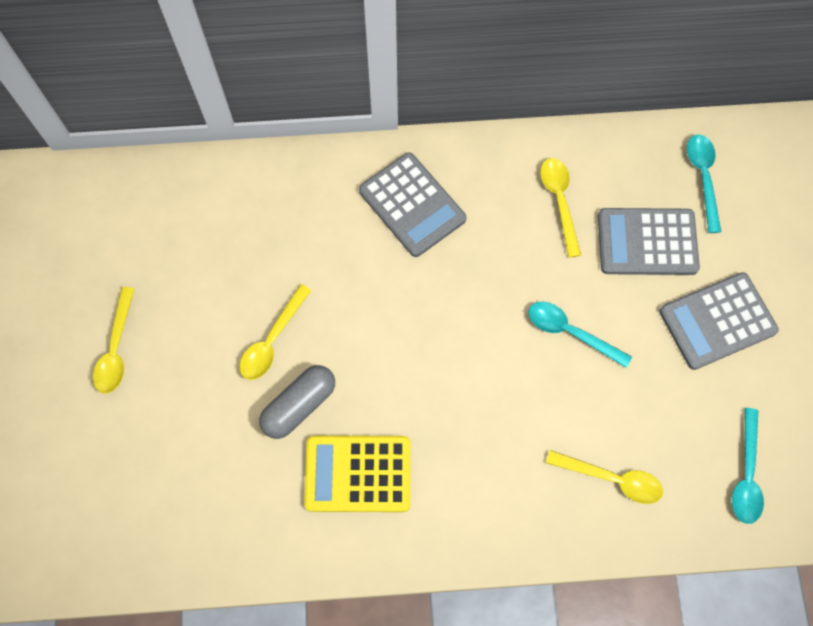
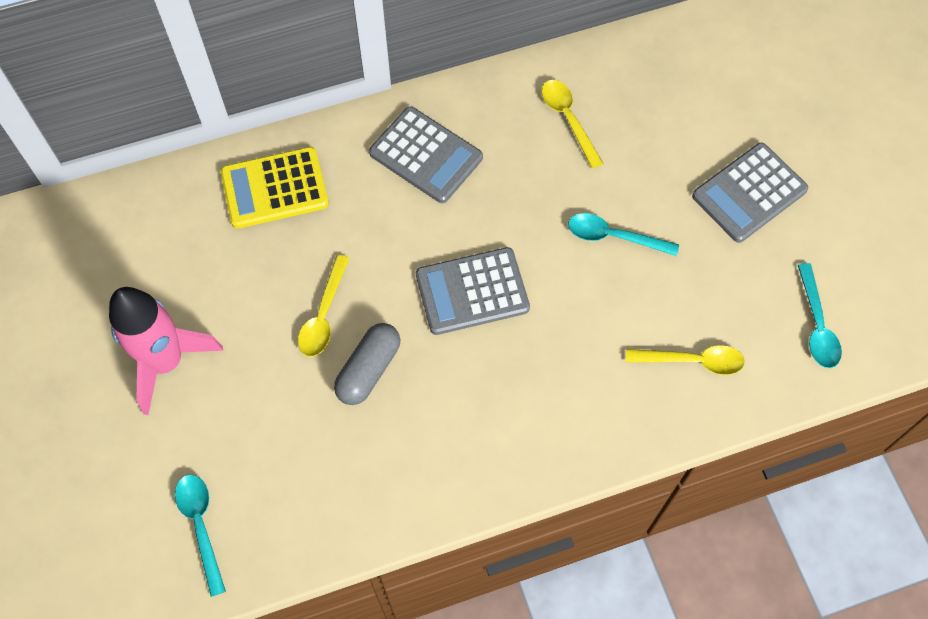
camera: 15 degrees left, 5 degrees down
(116, 349) = (166, 362): yellow spoon -> pink rocket
(358, 474) = (446, 419): yellow calculator -> yellow calculator (275, 188)
(647, 242) = (662, 137): grey calculator -> grey calculator (472, 292)
(703, 178) = (697, 67): turquoise spoon -> turquoise spoon (201, 526)

